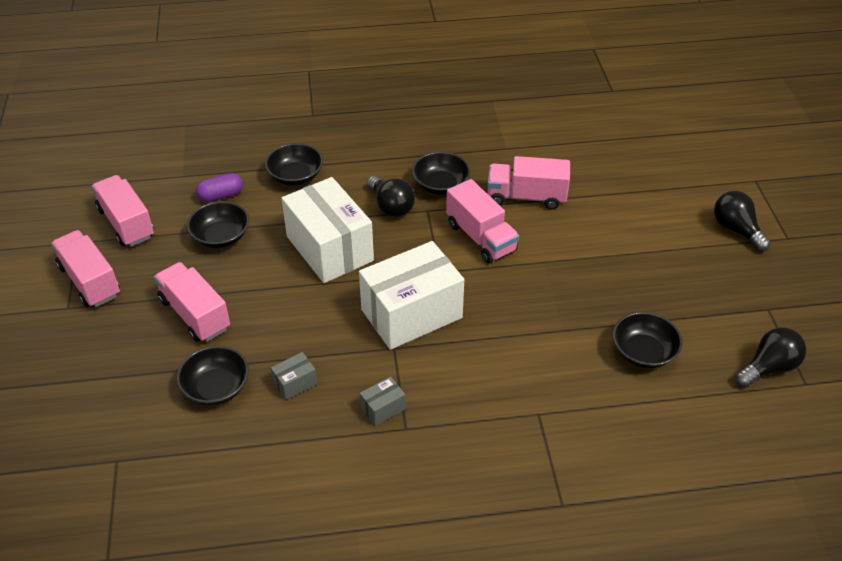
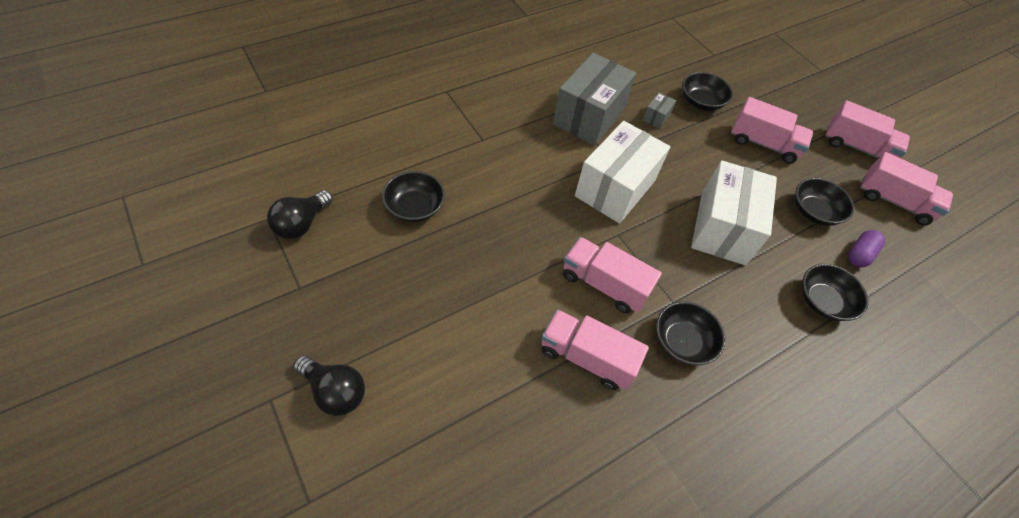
camera: 150 degrees right, 10 degrees up
(329, 248) = (722, 228): white box -> white box turned 75 degrees clockwise
(383, 408) = (589, 116): grey box -> grey box, size x2.46
(391, 206) = (708, 294): black light bulb -> none
(526, 197) = (586, 357): pink truck -> pink truck turned 135 degrees counterclockwise

